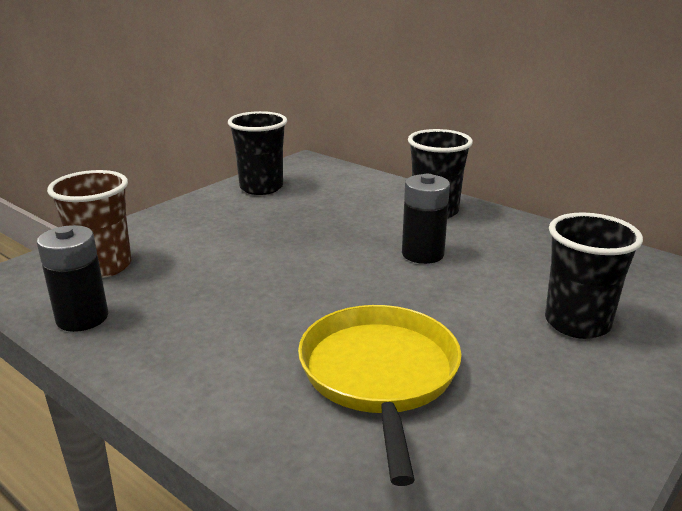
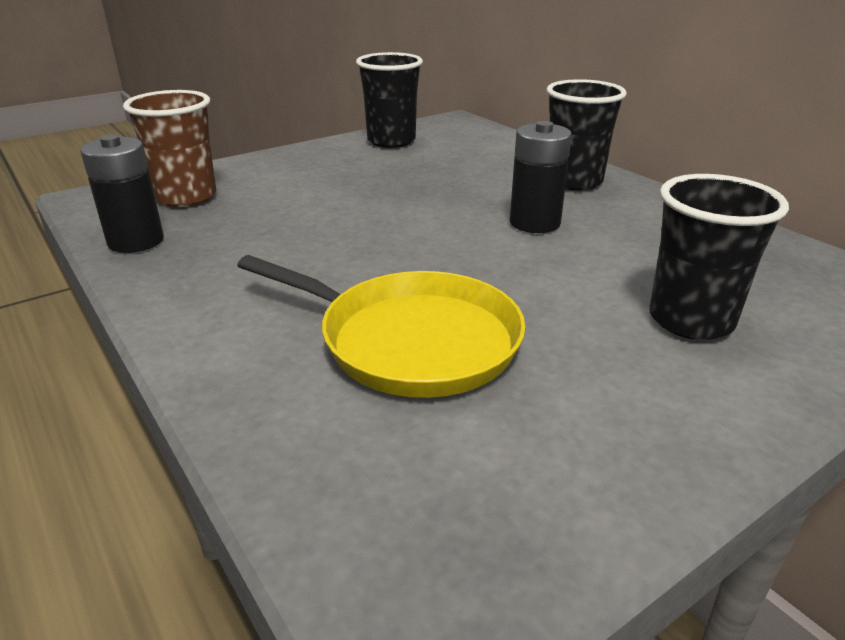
camera: 15 degrees right, 5 degrees up
(379, 375) = (410, 341): yellow pan -> yellow pan turned 105 degrees clockwise

